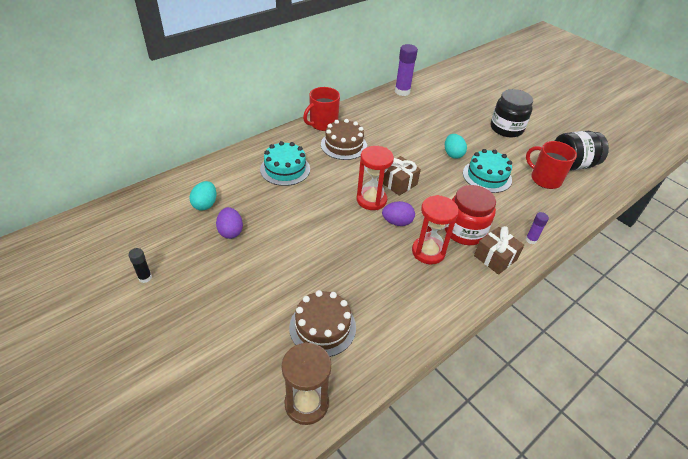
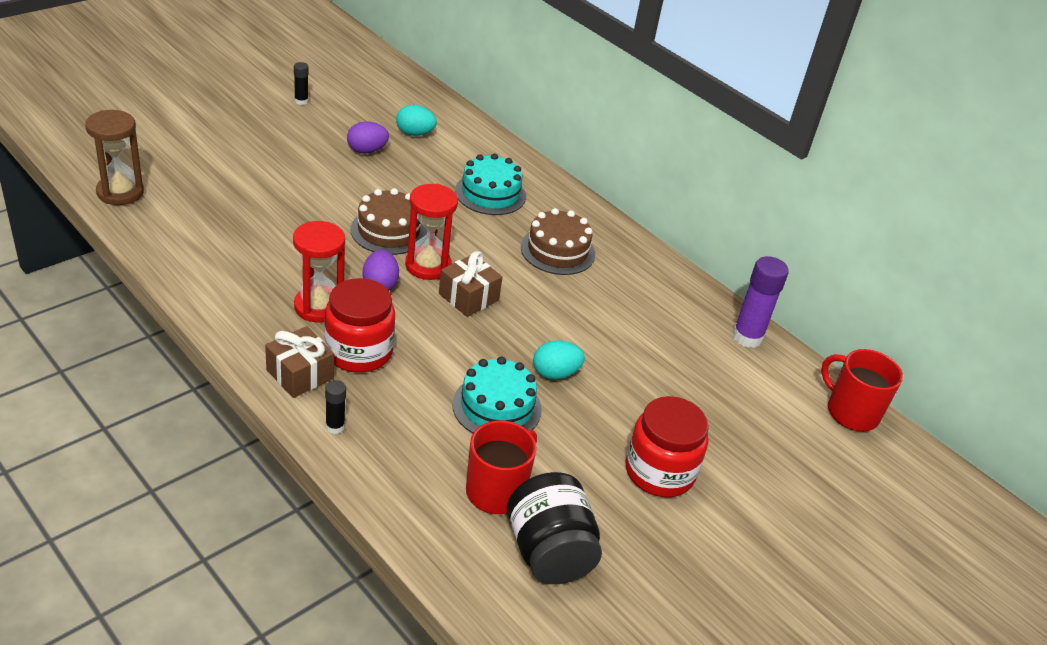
camera: 85 degrees right, 5 degrees down
(322, 327) = (211, 208): brown cake -> brown cake (388, 231)
(323, 124) = (610, 234): red mug -> red mug (850, 412)
(506, 128) = (659, 472): black jar -> red jar
(531, 240) = (335, 426): purple glue stick -> black glue stick

